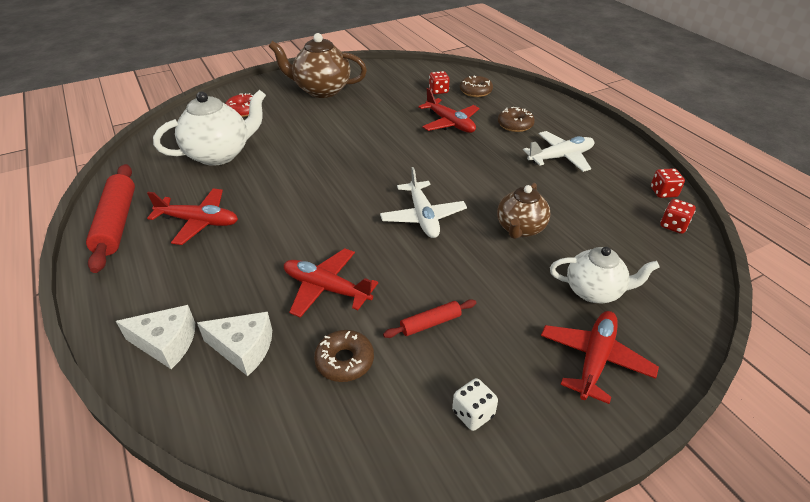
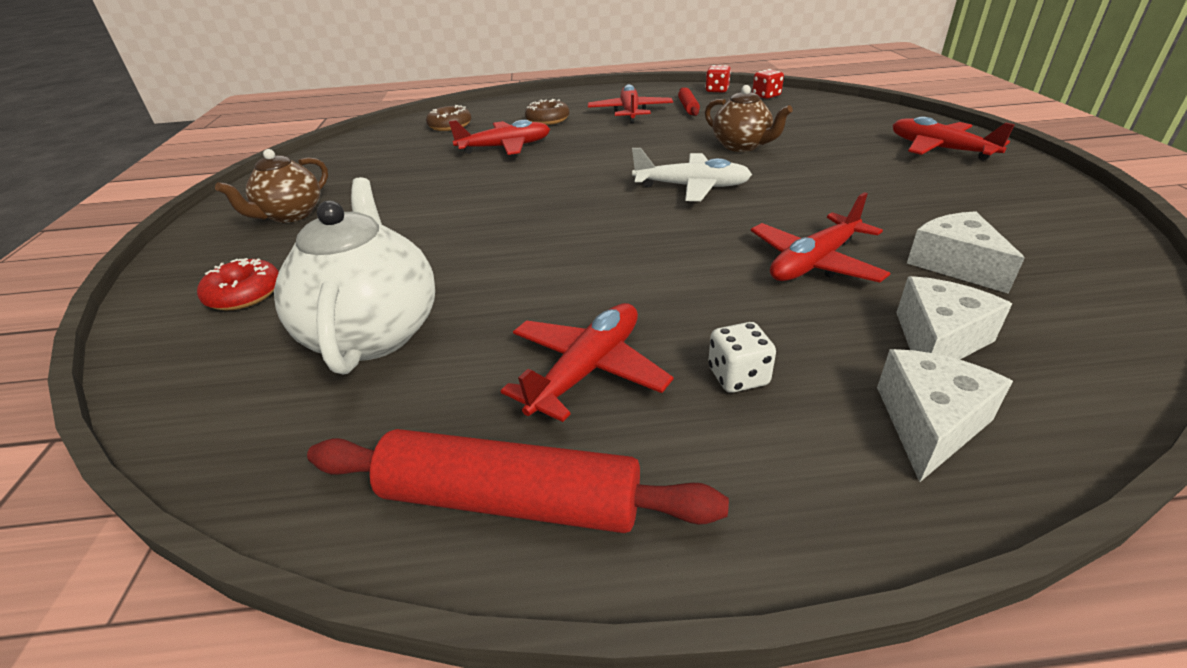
camera: 65 degrees left, 5 degrees down
(321, 90) = (291, 215): brown teapot -> brown teapot, size x0.65
(344, 361) = (955, 264): brown donut -> white cheese
(430, 323) = (888, 208): red rolling pin -> red rolling pin (688, 107)
(438, 91) = (419, 143): red dice -> none
(473, 413) = (1022, 206): white dice -> white dice (738, 377)
(560, 157) = (630, 112): white plane -> red plane
(594, 291) = (848, 134): white teapot -> none

